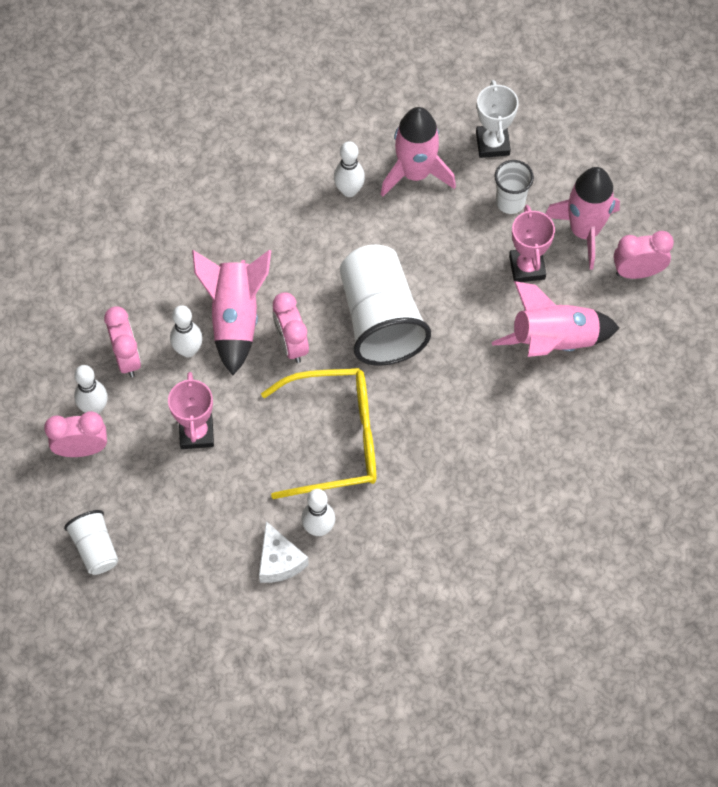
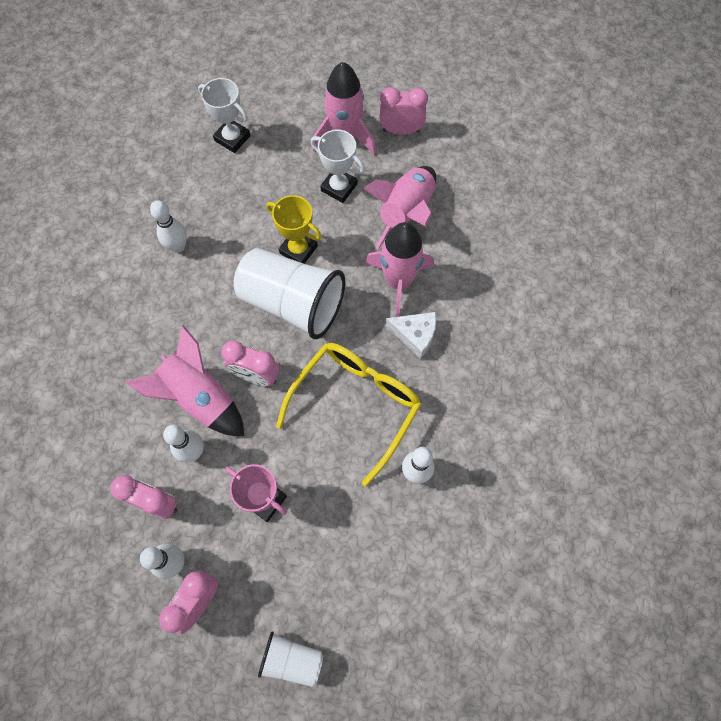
camera: 50 degrees left, 5 degrees up
(279, 561) = (418, 521): white cheese -> white cheese (415, 335)
(415, 173) = (207, 197): pink rocket -> pink rocket (398, 281)
(434, 284) = (298, 249): none -> yellow trophy
(510, 202) = (283, 161): white cup -> none
(527, 267) = (339, 187): pink trophy -> white trophy
(638, 272) = (401, 131): pink clock -> pink clock turned 60 degrees clockwise

